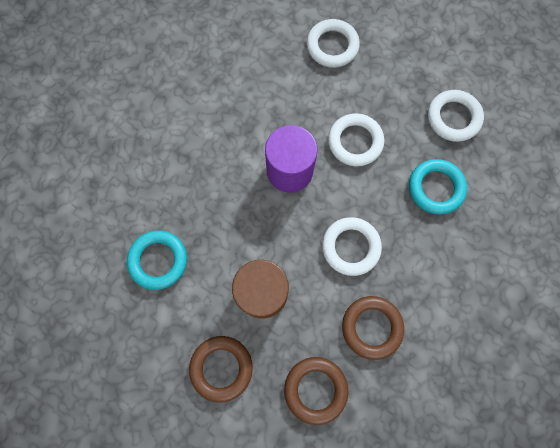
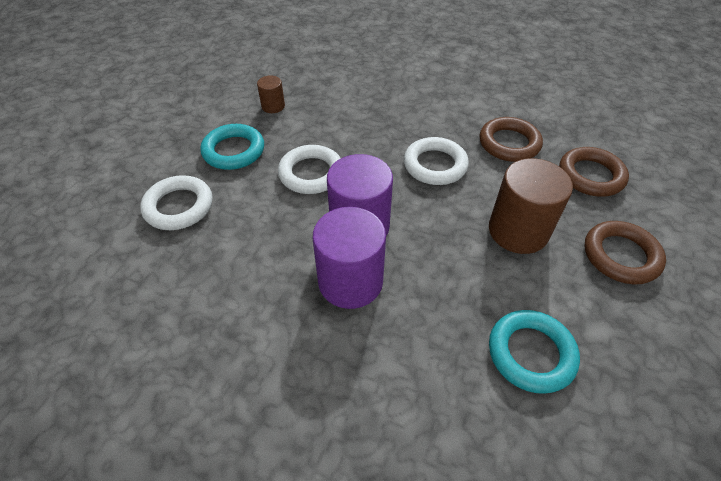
camera: 100 degrees left, 25 degrees down
(240, 156) = (350, 281): none -> purple cylinder
(435, 188) = (352, 113): turquoise ring -> turquoise ring (234, 151)
(453, 118) = (273, 106): white ring -> brown cylinder

